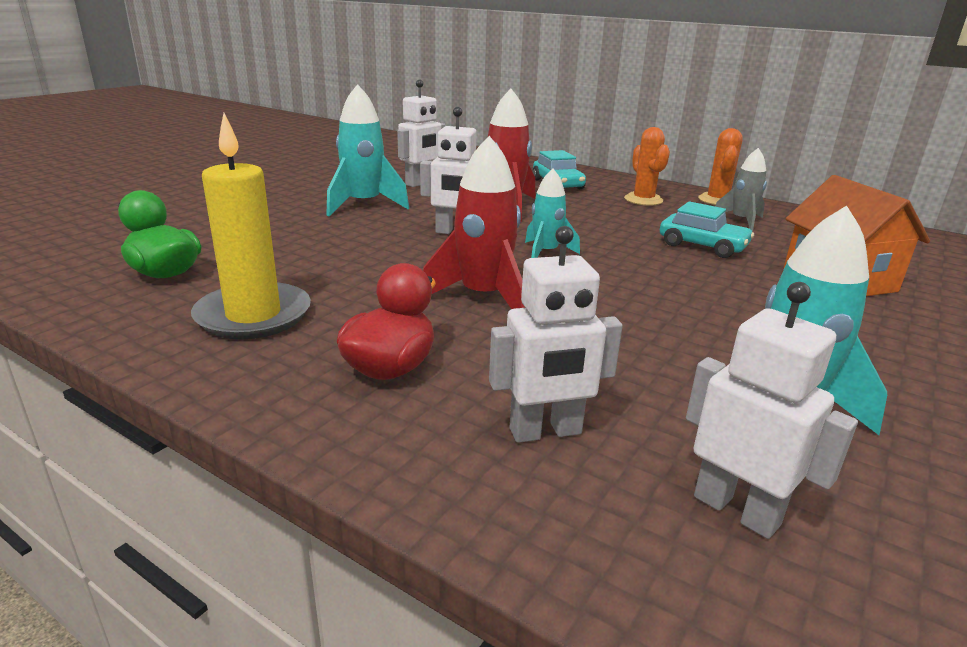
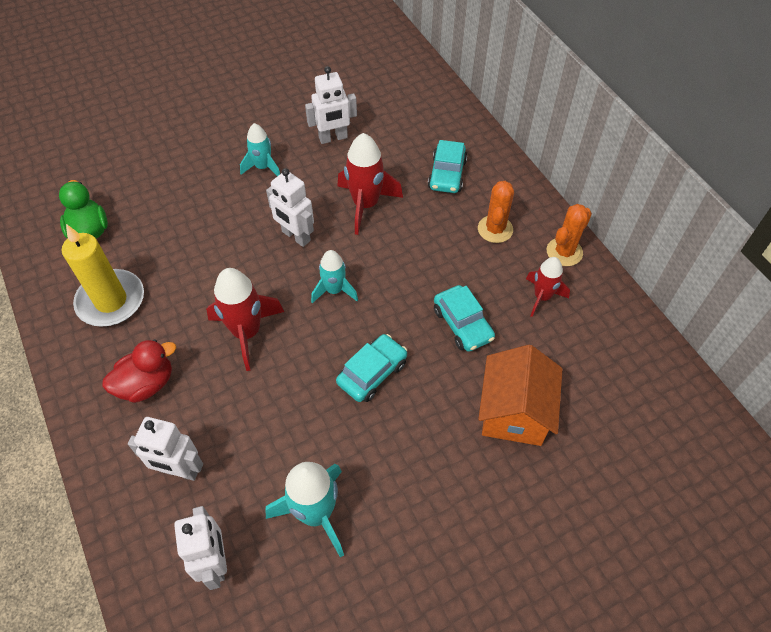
camera: 30 degrees right, 30 degrees up
(364, 205) = (263, 167): turquoise rocket -> turquoise rocket, size x0.63
(668, 290) = (372, 373): none -> turquoise car
(741, 221) = (542, 297): grey rocket -> red rocket

